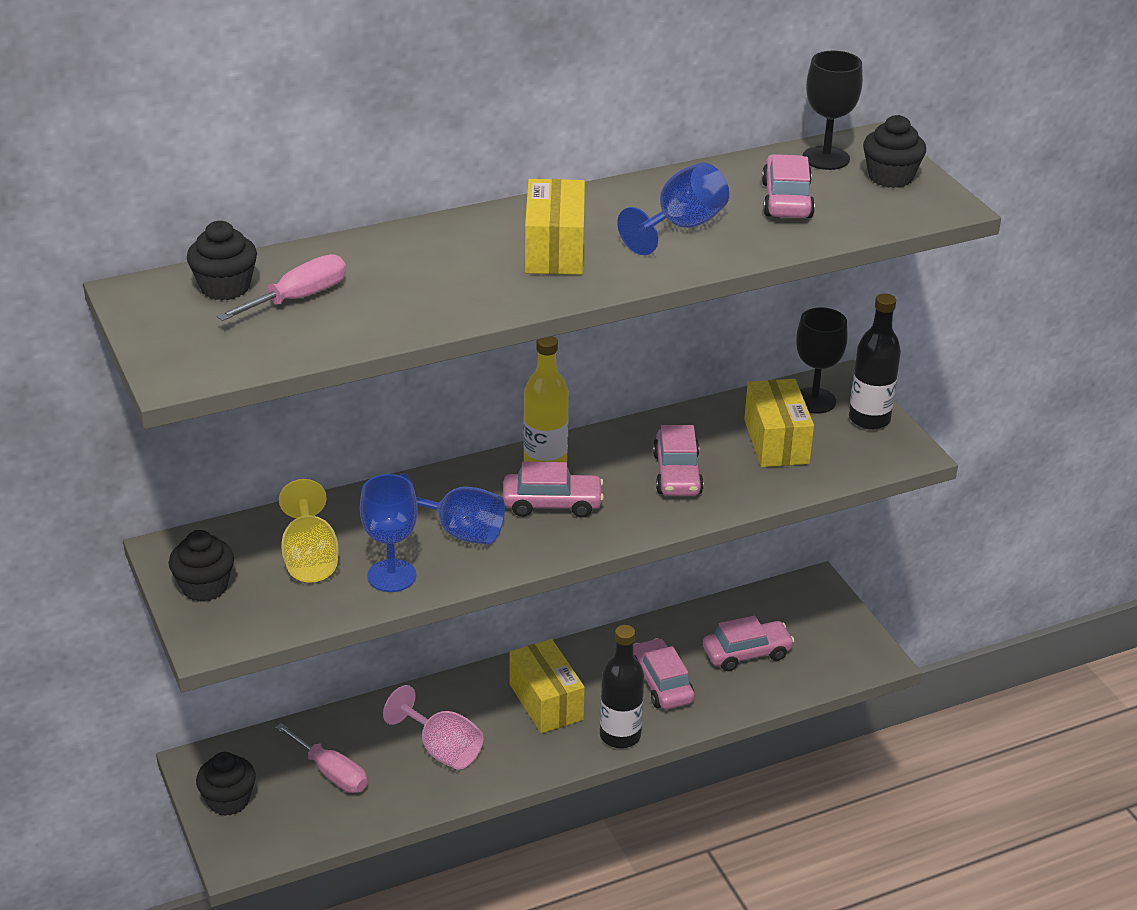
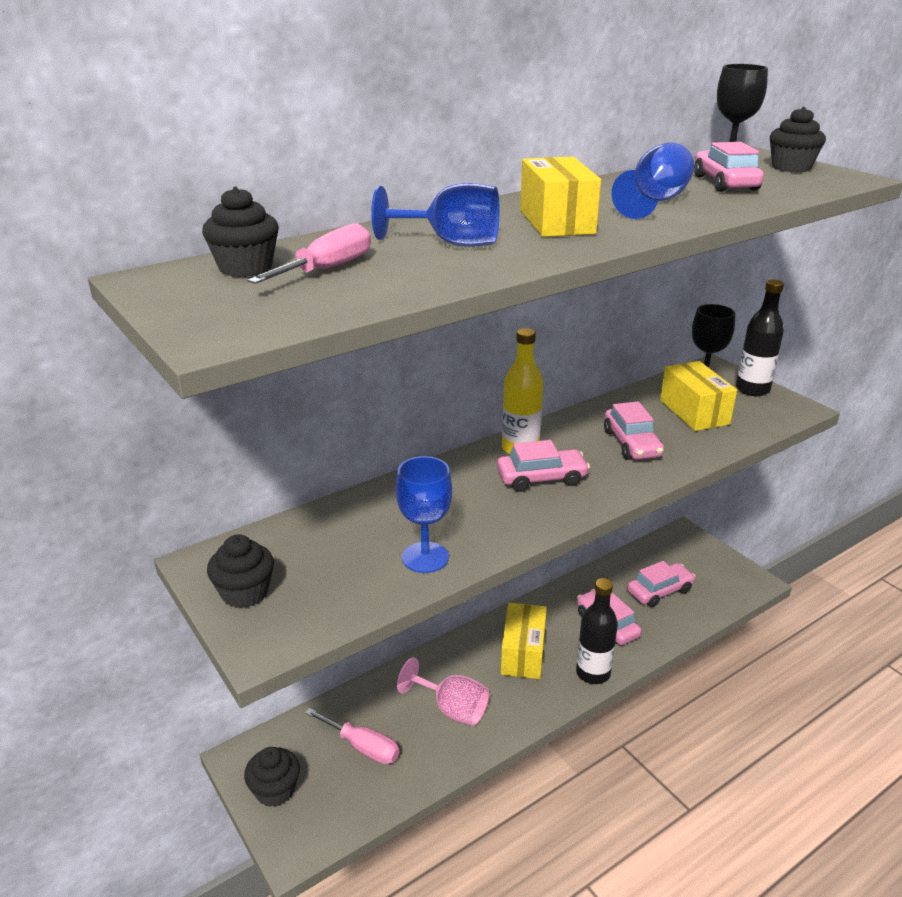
camera: 10 degrees left, 5 degrees down
(310, 559) = (342, 552): yellow goblet -> none
(459, 532) = (471, 511): blue goblet -> blue goblet (451, 243)
(546, 702) = (523, 653): yellow box -> yellow box turned 45 degrees clockwise

